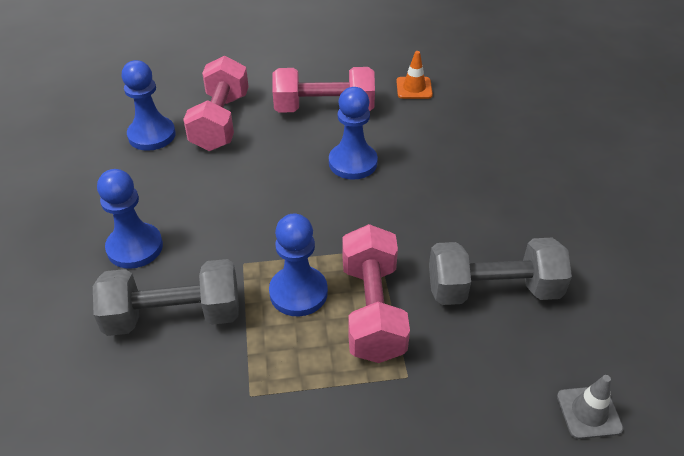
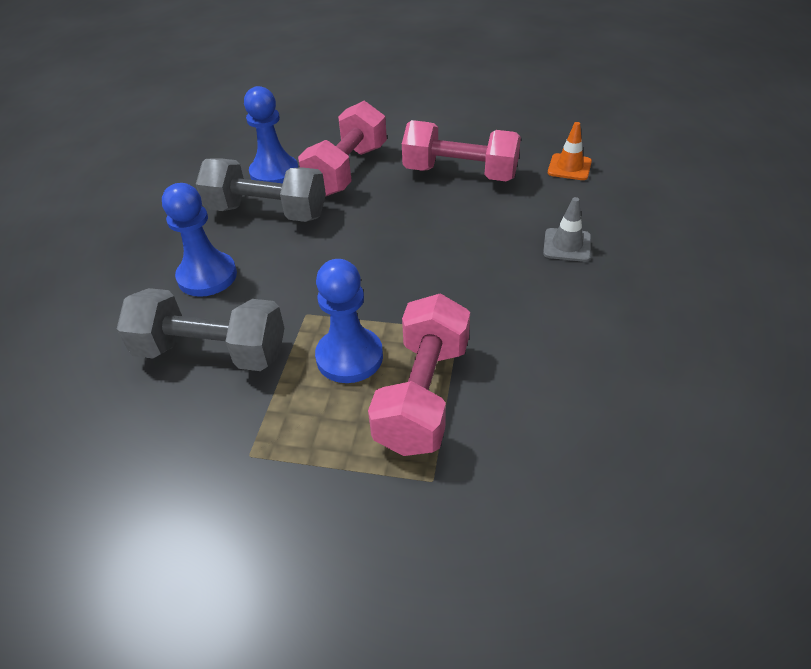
camera: 20 degrees right, 0 degrees up
(353, 163) = (468, 233): blue pawn -> none
(493, 290) = (577, 404): grey dumbbell -> grey dumbbell (267, 212)
(589, 412) = (650, 589): grey traffic cone -> grey traffic cone (567, 245)

